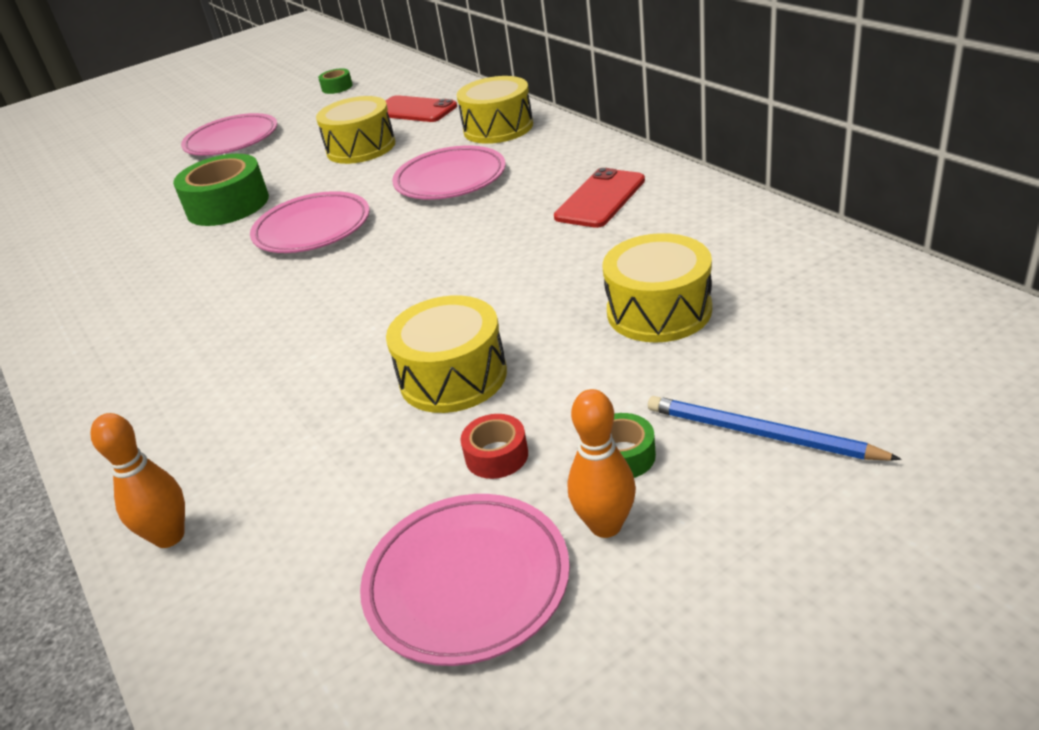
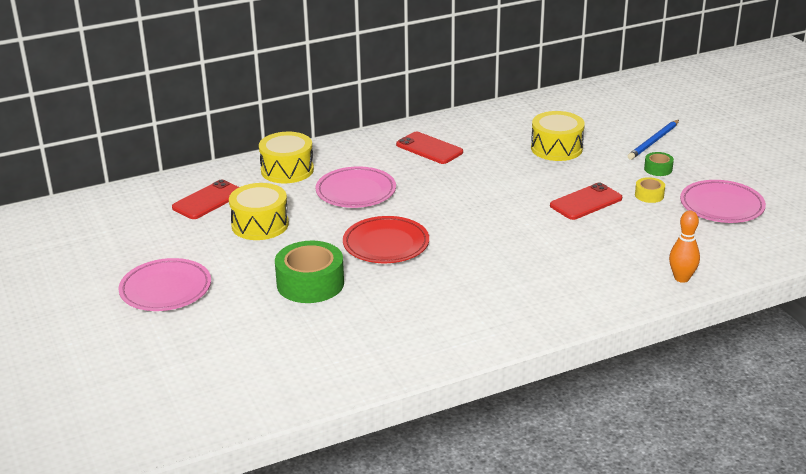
camera: 85 degrees left, 5 degrees down
(312, 229) = (386, 244): pink plate -> red plate
(337, 87) = (98, 236): green tape -> none
(453, 377) = (586, 202): yellow drum -> red phone
(496, 455) = (649, 195): red tape -> yellow tape
(605, 525) = (697, 177): orange bowling pin -> none

